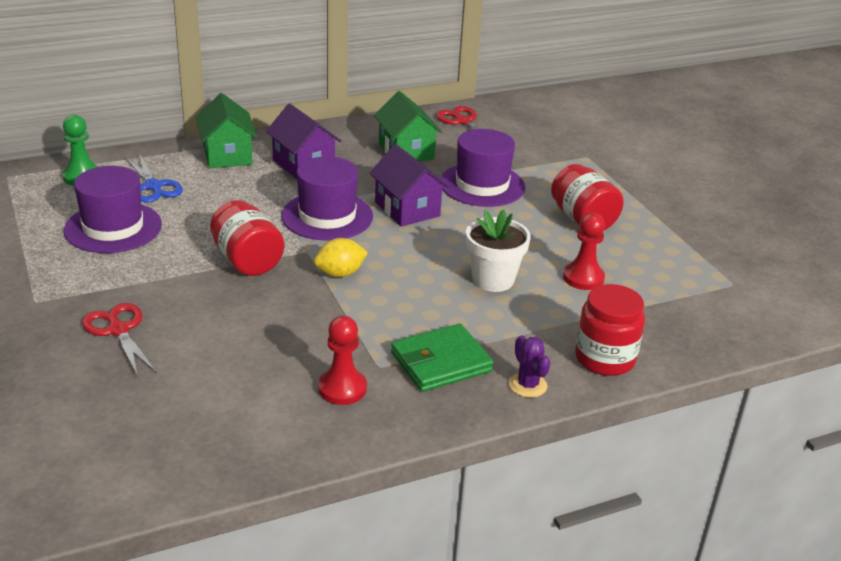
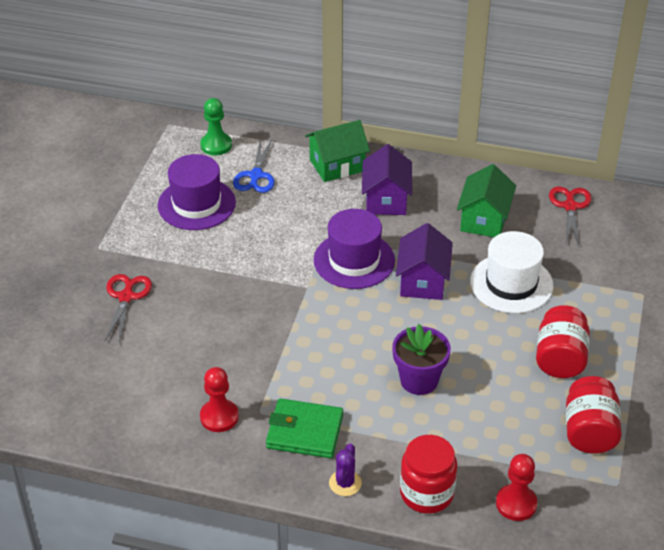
camera: 40 degrees right, 10 degrees up
(227, 155) = (337, 165): green house -> green house turned 45 degrees clockwise
(247, 260) = (258, 276): red jar -> red jar (589, 431)
(340, 273) = (311, 319): yellow lemon -> none
(482, 185) = (511, 283): purple hat -> white hat
(493, 279) = (419, 380): white flower pot -> purple flower pot
(583, 278) = (493, 415): red pawn -> red pawn (516, 504)

